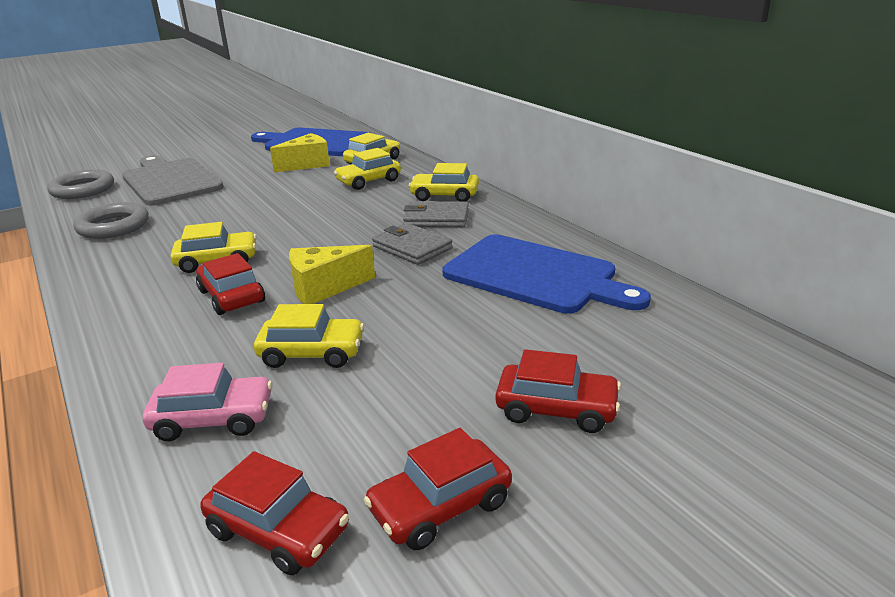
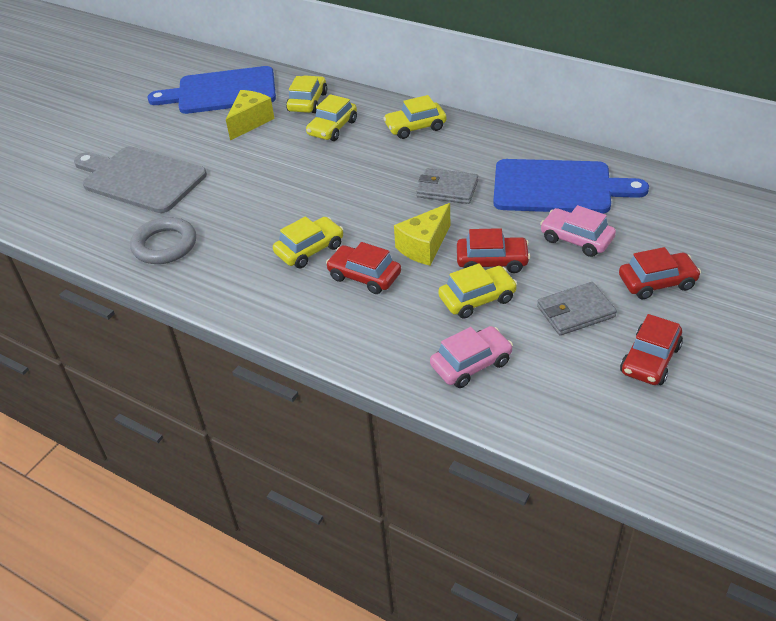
camera: 25 degrees left, 15 degrees up
(83, 190) = (64, 214): grey ring -> none
(278, 530) = (584, 405): red car -> red car (492, 261)
(436, 218) = (435, 154): grey wallet -> grey wallet (575, 311)
(500, 329) = (576, 239): none -> pink car

